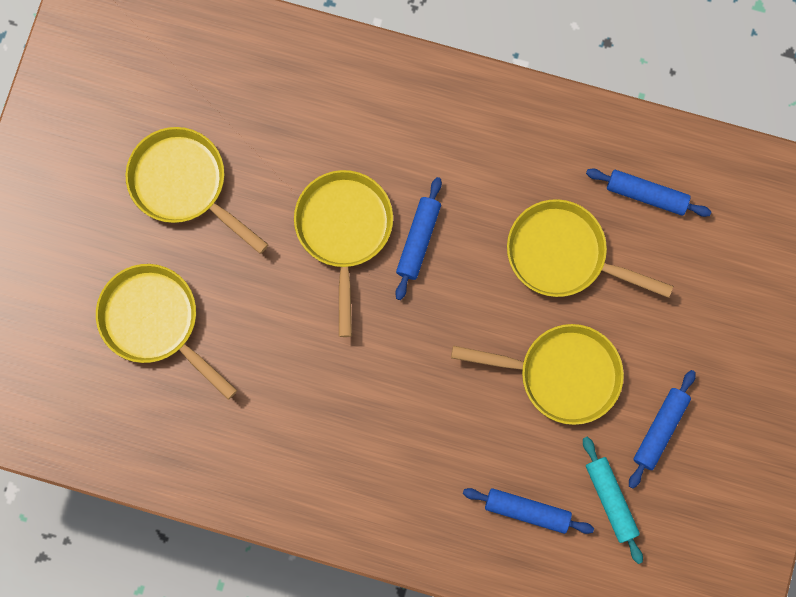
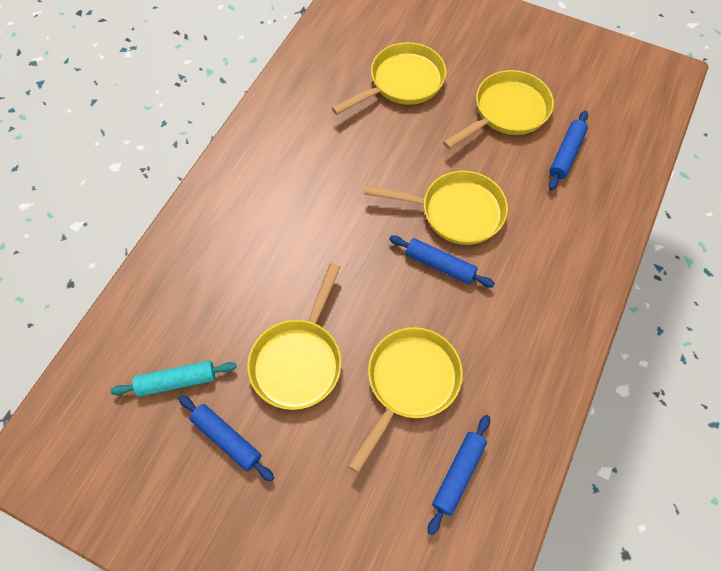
camera: 100 degrees right, 15 degrees down
(527, 511) = (189, 310): blue rolling pin -> blue rolling pin (566, 154)

